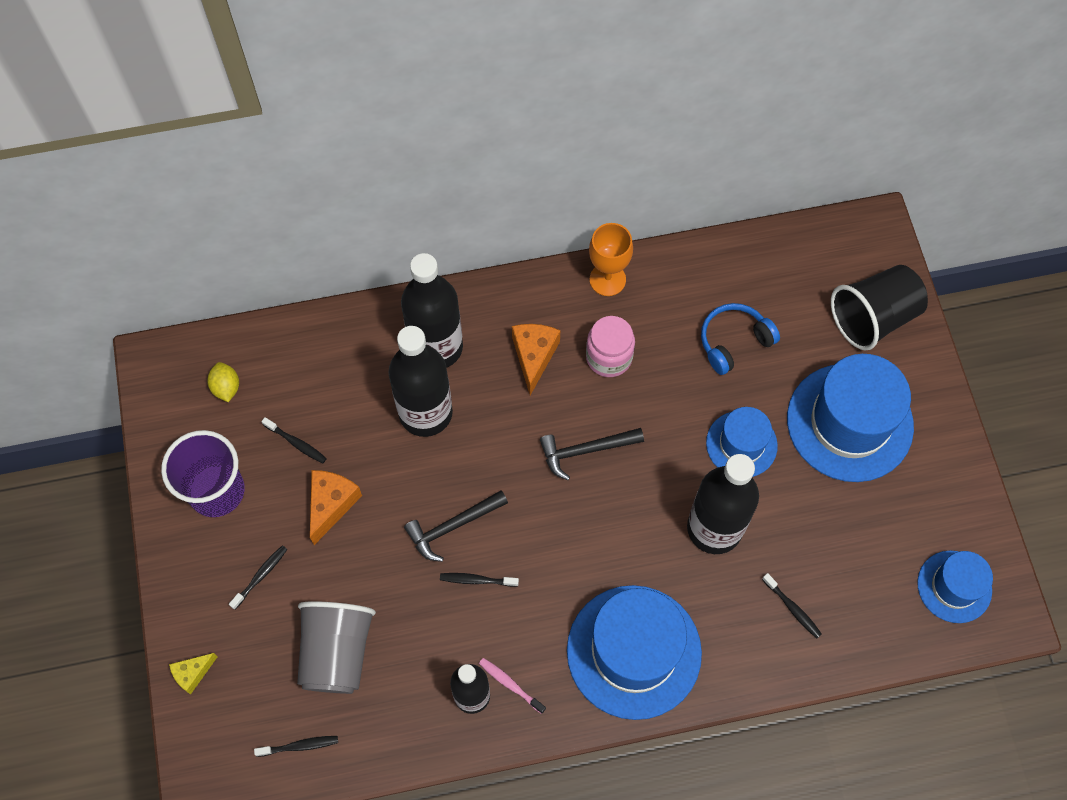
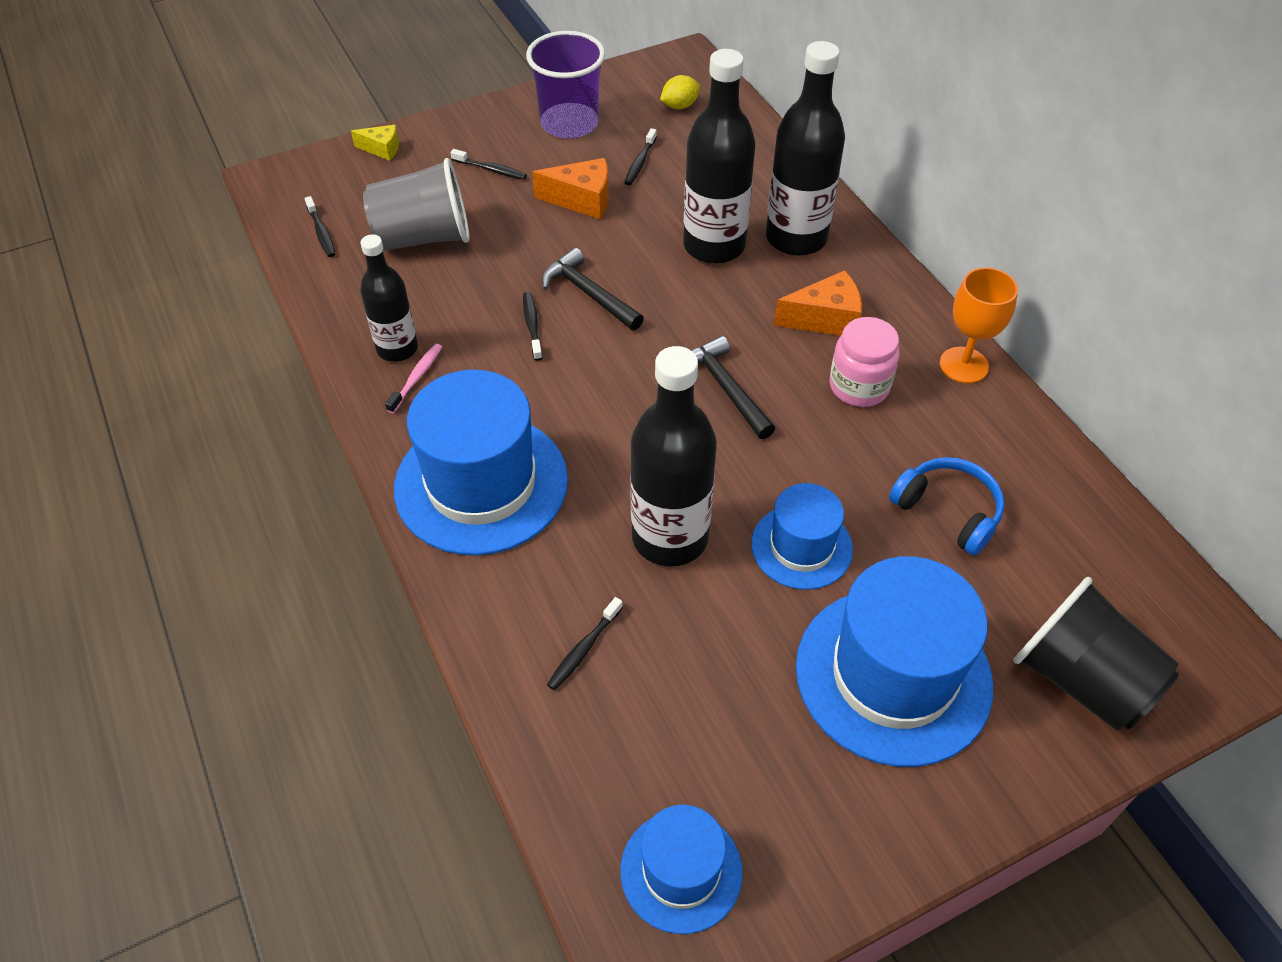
camera: 75 degrees right, 15 degrees down
(192, 673) = (382, 149): yellow cheese -> yellow cheese turned 150 degrees clockwise

